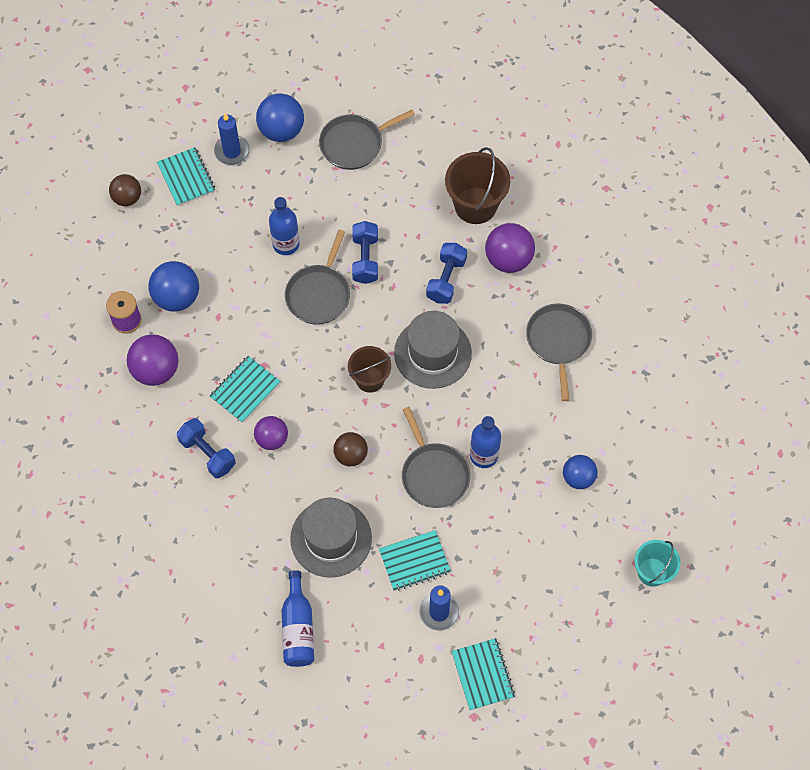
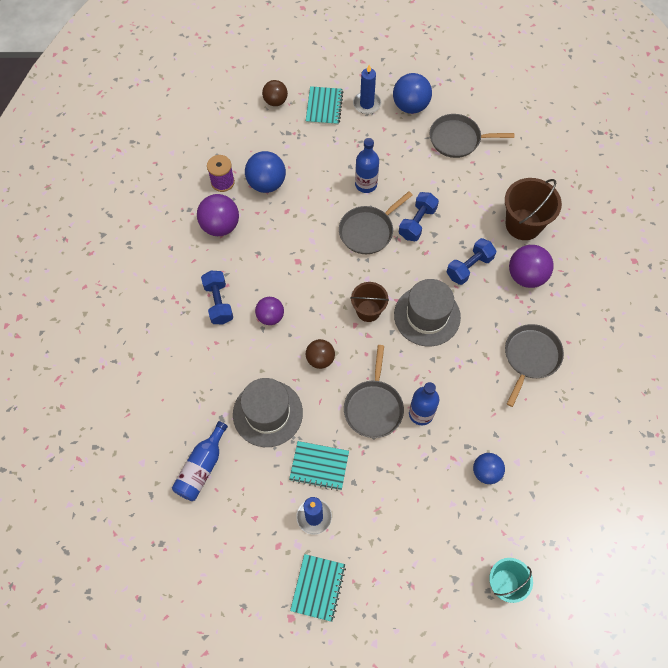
camera: 30 degrees right, 0 degrees up
(245, 390) = (273, 271): turquoise notebook -> none

